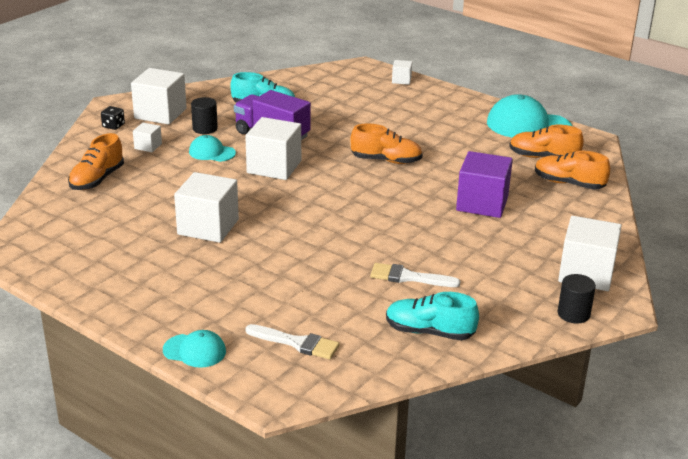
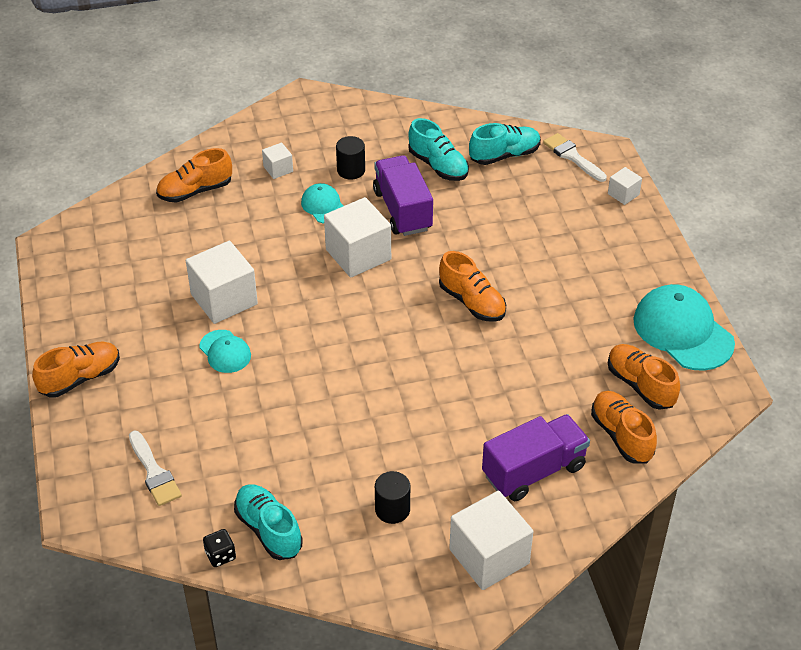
camera: 40 degrees right, 15 degrees up
(113, 126) = (276, 126): black dice -> black dice (220, 555)
(153, 318) = (80, 378): none -> orange shoe
(160, 113) = (333, 129): white cube -> none
(194, 351) = (74, 431): turquoise cap -> turquoise cap (225, 352)
(301, 87) = (504, 155): none -> turquoise shoe
(408, 277) = (322, 459): white brush -> white brush (572, 156)
(482, 203) = (498, 411): purple cube -> none
(547, 221) = (534, 471): none -> purple truck
(573, 314) = (416, 593): black cylinder -> black cylinder (392, 509)

